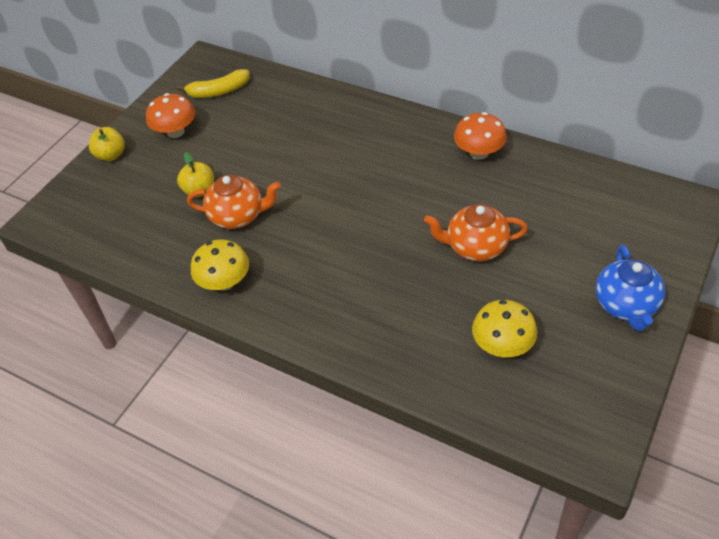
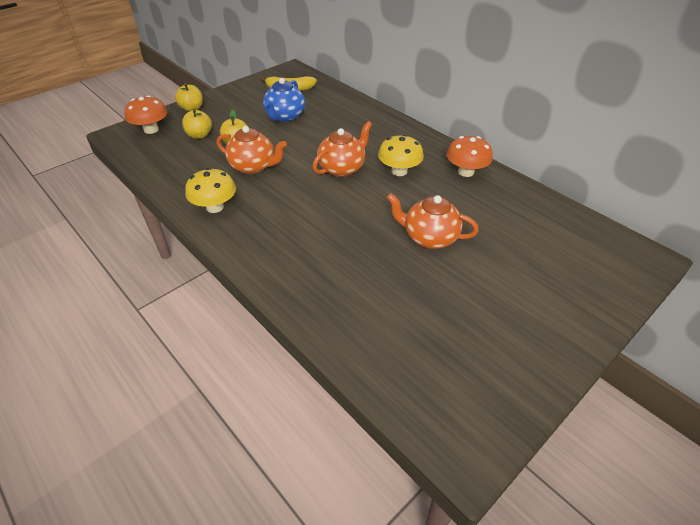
camera: 15 degrees right, 5 degrees down
(146, 192) = (199, 135): none -> yellow apple
(175, 132) = (244, 105): orange mushroom -> orange mushroom (151, 129)
(341, 188) = (342, 168): none -> orange teapot
(502, 345) = (415, 322): yellow mushroom -> yellow mushroom (399, 171)
(626, 305) = (549, 324): blue teapot -> blue teapot (285, 116)

